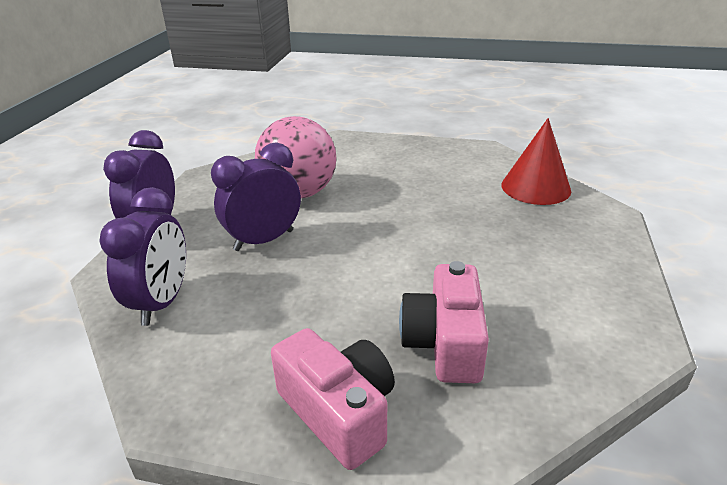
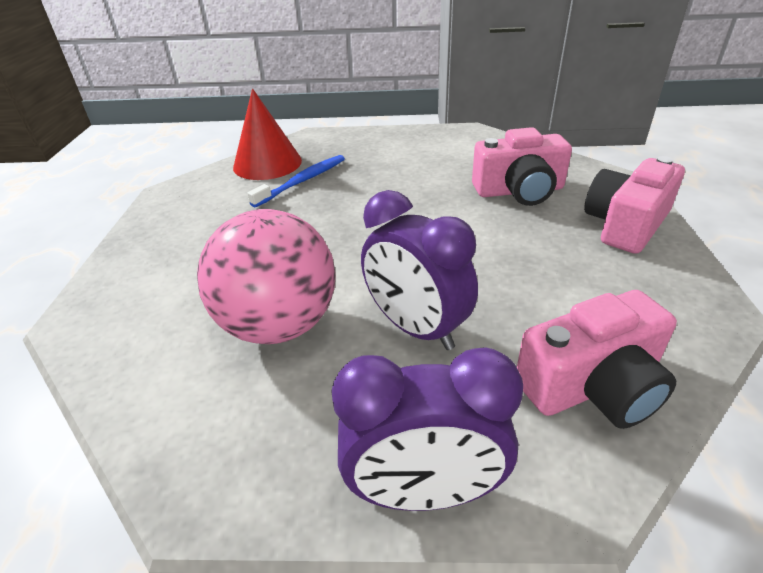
camera: 100 degrees left, 5 degrees up
(162, 302) = (593, 386): purple clock -> pink camera
(495, 204) = (302, 181): none -> blue toothbrush

